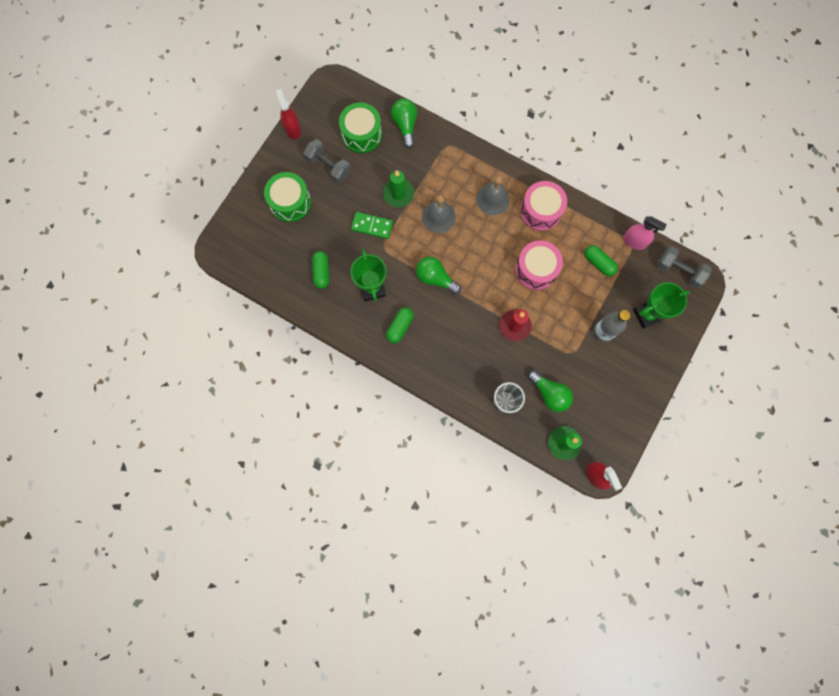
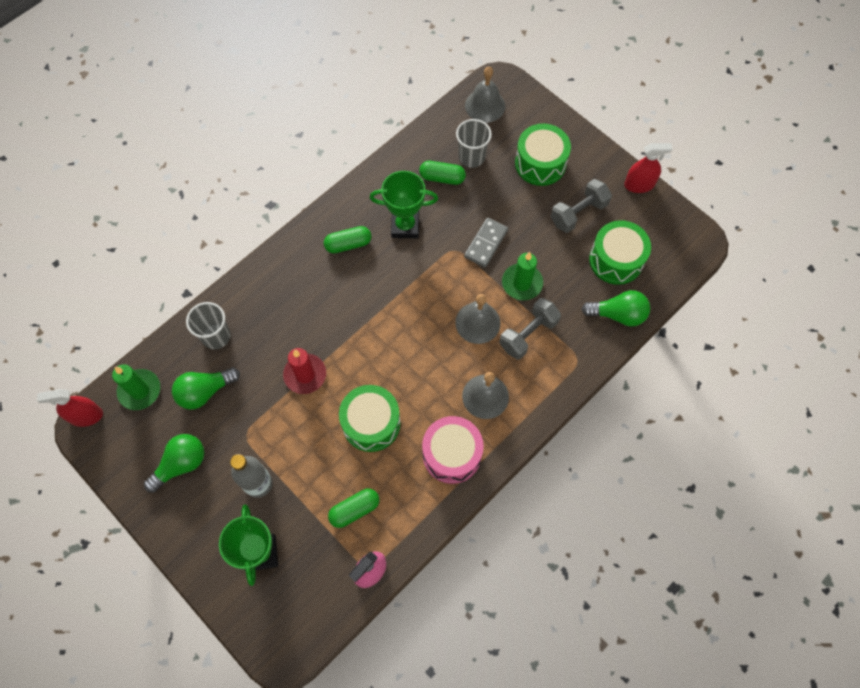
camera: 105 degrees right, 10 degrees down
(244, 256) = (485, 105): none -> grey bell
(296, 254) = (471, 157): none -> grey cup
(372, 226) = (486, 243): green domino -> grey domino
(400, 327) = (348, 244): green capsule -> green capsule turned 60 degrees counterclockwise
(435, 278) = (396, 298): green light bulb -> green light bulb (181, 464)
(536, 269) = (371, 423): pink drum -> green drum
(679, 271) = (308, 623): grey dumbbell -> grey dumbbell (528, 334)

